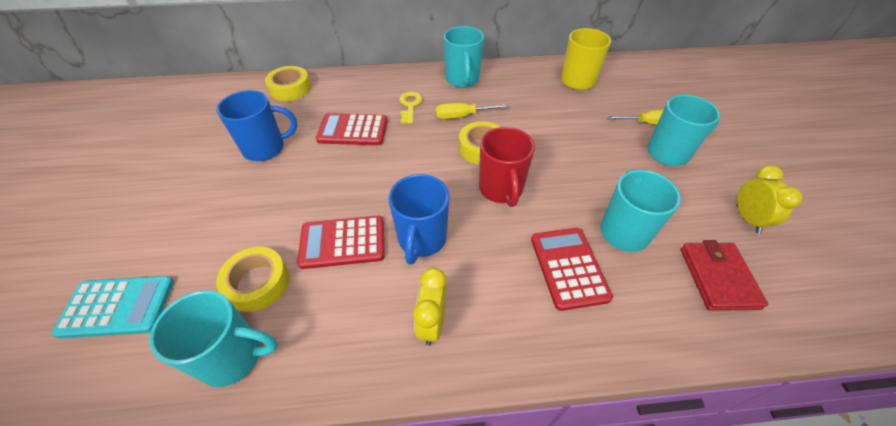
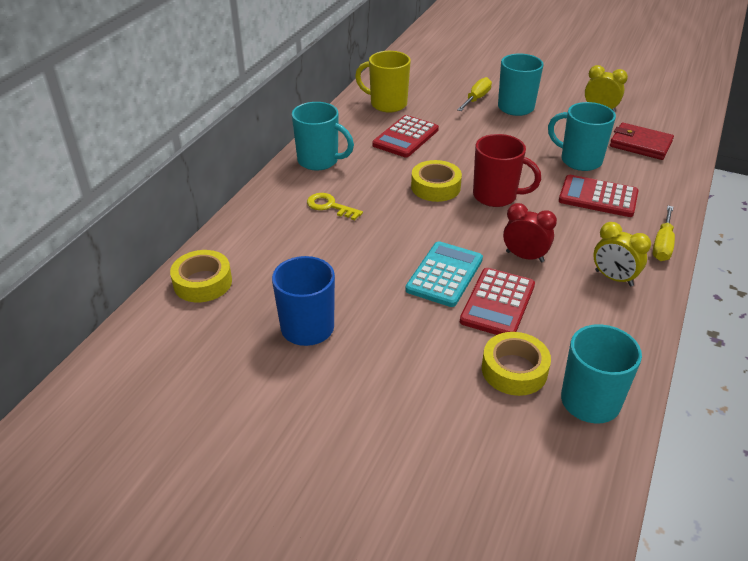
camera: 60 degrees left, 10 degrees down
(117, 307) = (485, 483): turquoise calculator -> turquoise calculator (444, 275)
(353, 130) = (335, 255): red calculator -> red calculator (405, 137)
(422, 239) = (524, 257): blue mug -> red clock
(462, 116) = (378, 181): yellow screwdriver -> yellow screwdriver (662, 245)

